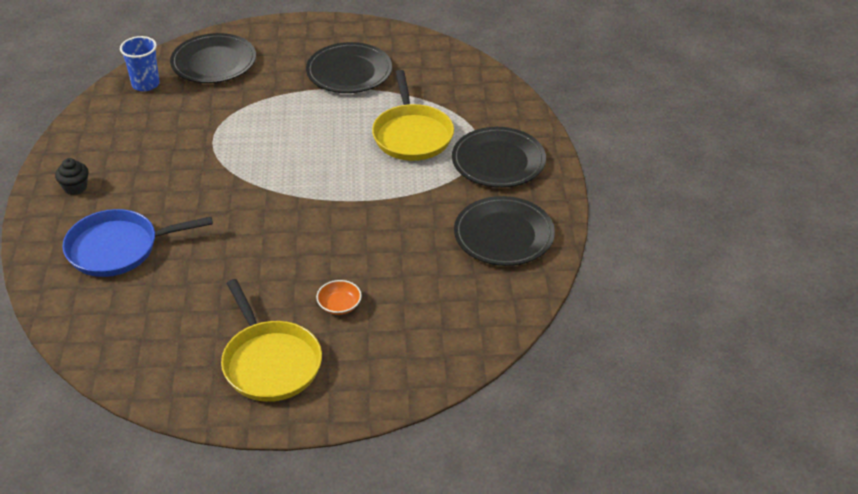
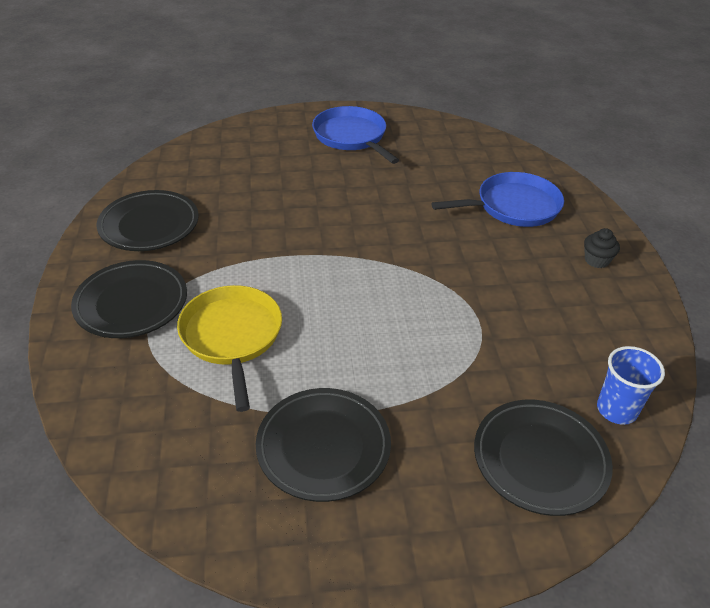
camera: 175 degrees right, 0 degrees up
(270, 363) = (351, 136): yellow pan -> blue pan
(339, 305) = (304, 170): orange bowl -> none

